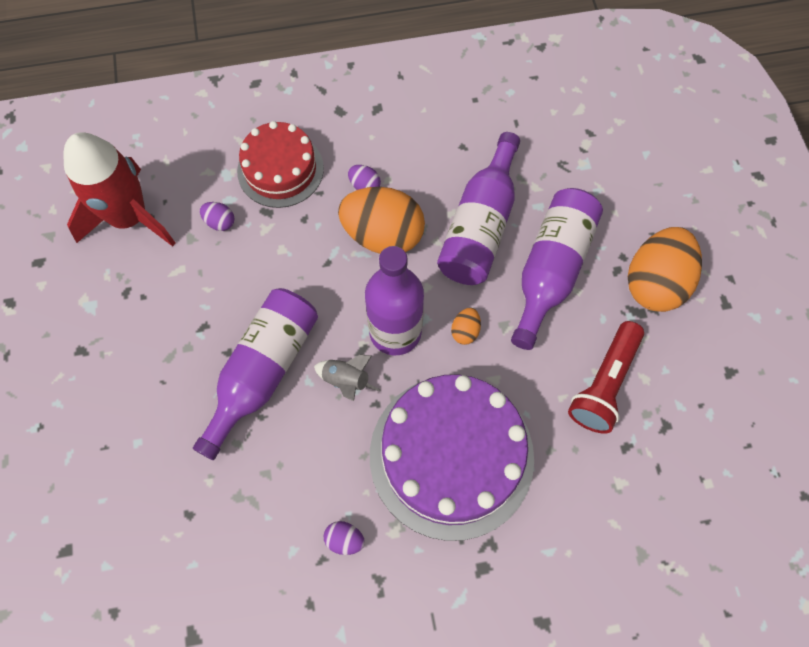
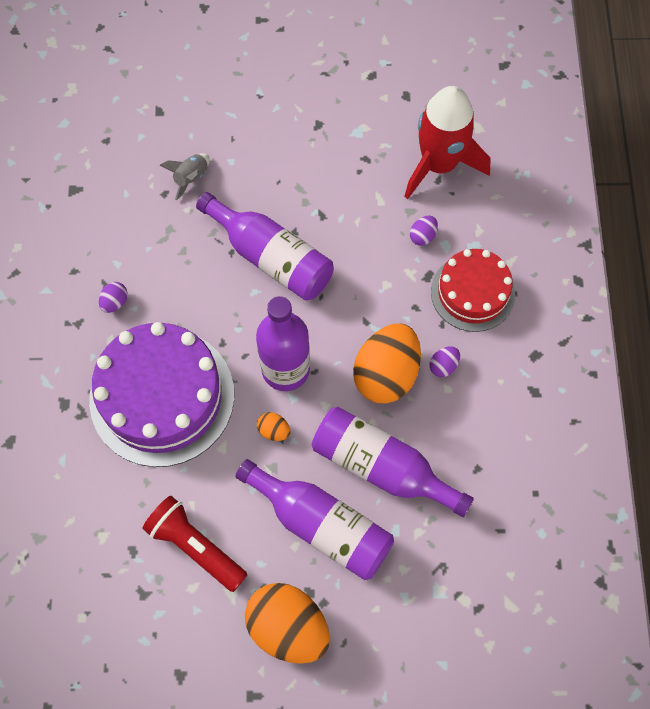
camera: 100 degrees right, 0 degrees up
(346, 381) = (248, 322): grey rocket -> grey rocket (191, 178)

